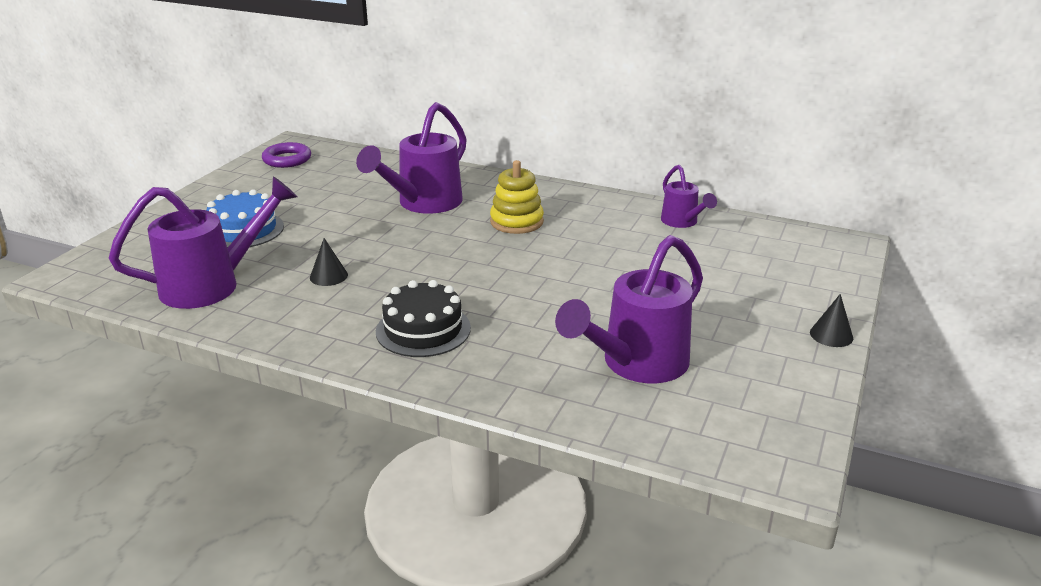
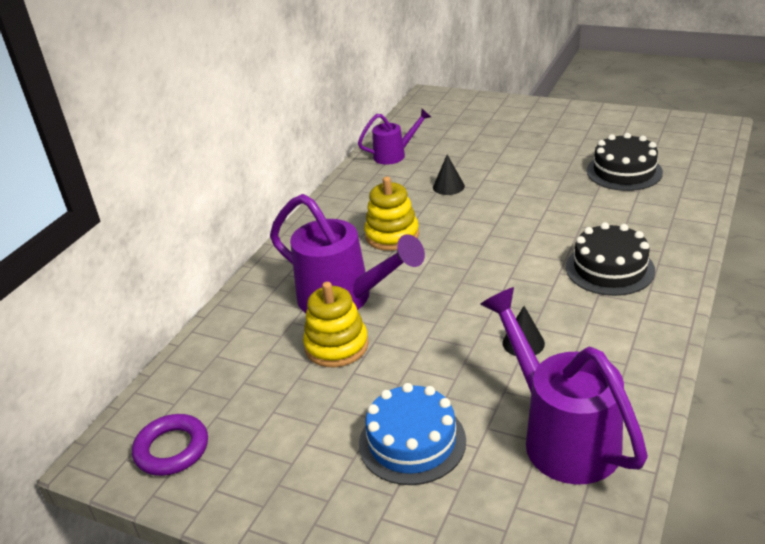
camera: 85 degrees left, 5 degrees up
(363, 203) = (336, 346): none -> yellow stacking toy
(636, 364) = (624, 171): purple watering can -> black cake
(831, 335) = (561, 108): black cone -> black cone (448, 186)

